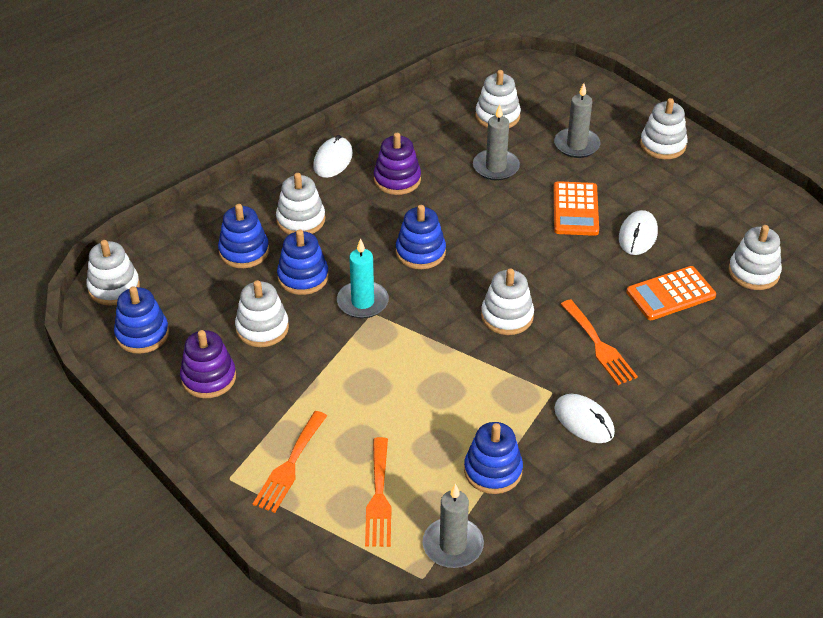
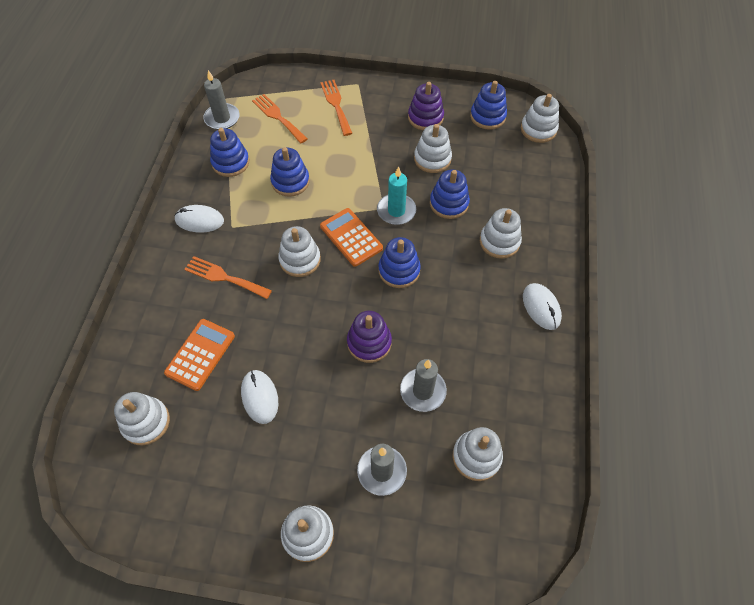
camera: 140 degrees right, 15 degrees up
(244, 251) = (503, 196): blue stacking toy -> blue stacking toy (290, 181)
(397, 180) = (479, 322): purple stacking toy -> purple stacking toy (369, 342)
(575, 209) = (326, 390): orange calculator -> orange calculator (351, 237)

